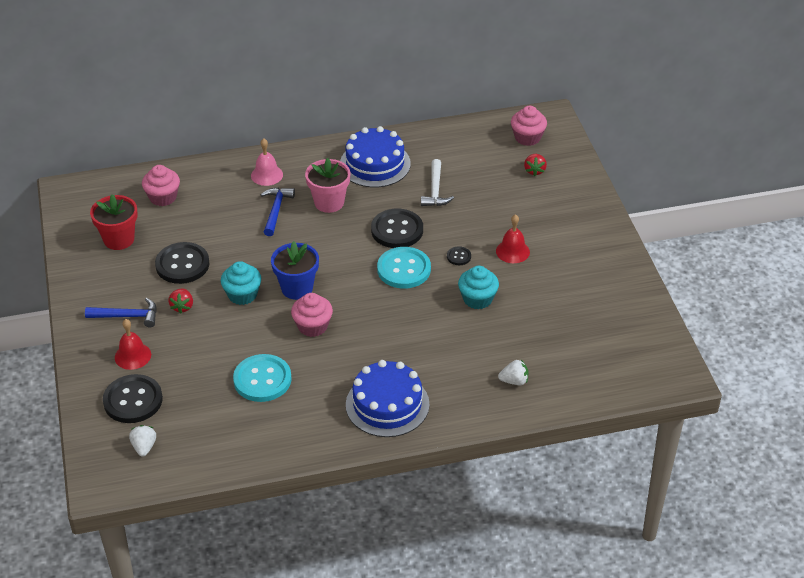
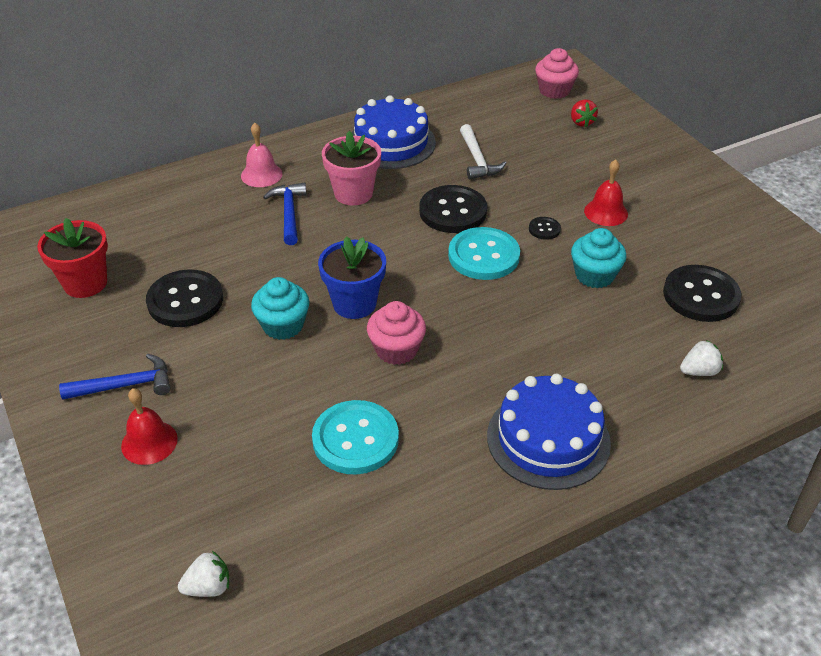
camera: 15 degrees left, 0 degrees up
(133, 400) = (168, 512): black button -> black button (701, 295)
(144, 447) = (208, 587): white strawberry -> white strawberry turned 90 degrees clockwise
(163, 197) = (132, 221): pink cupcake -> none
(182, 307) = (202, 357): red strawberry -> none

